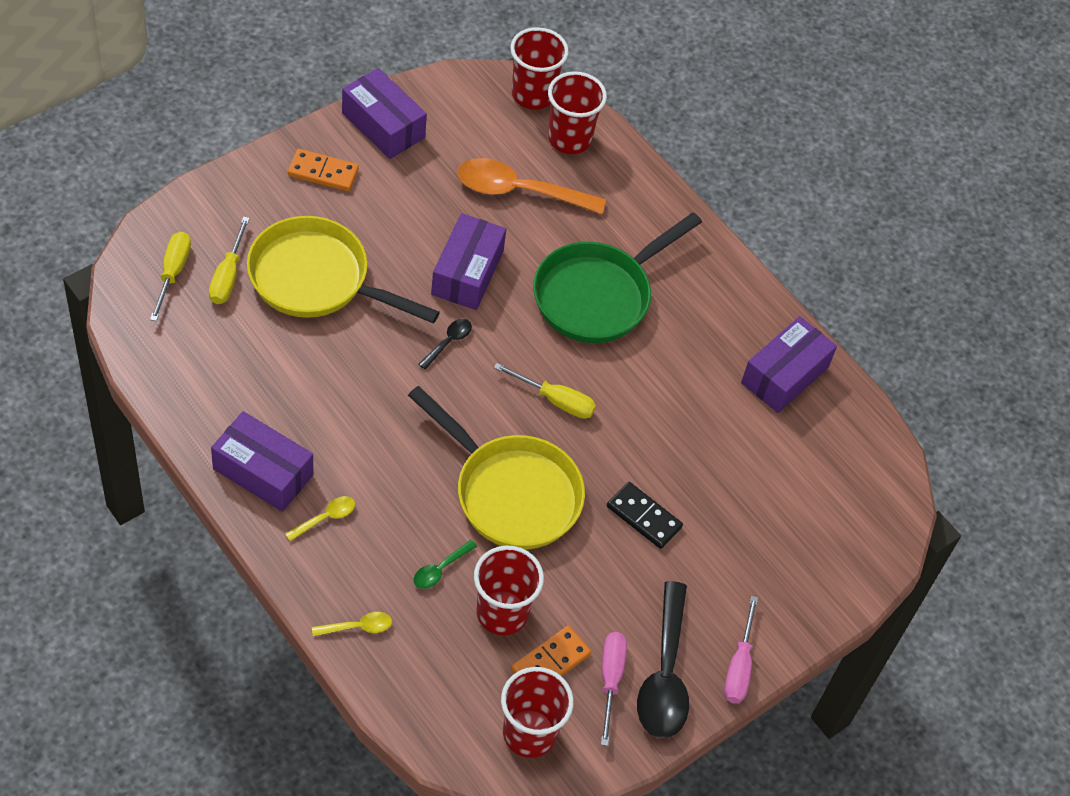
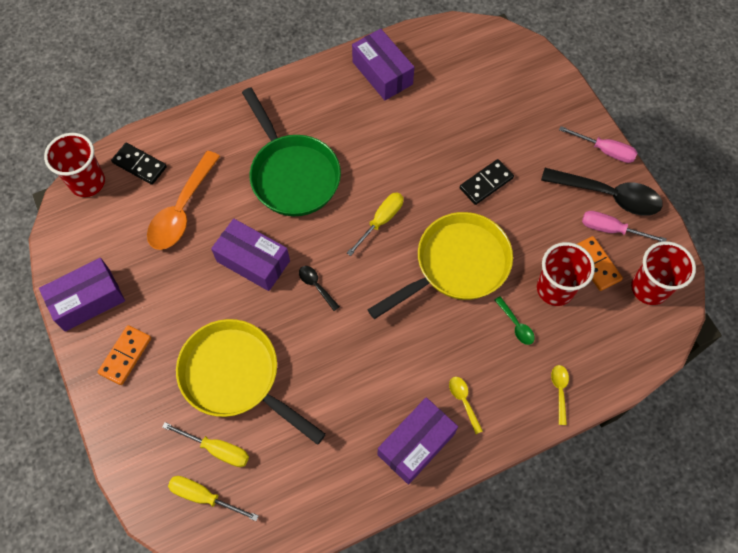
camera: 70 degrees left, 10 degrees up
(316, 279) = (236, 376): yellow pan -> yellow pan turned 90 degrees clockwise
(569, 139) = (139, 165): red cup -> black domino

